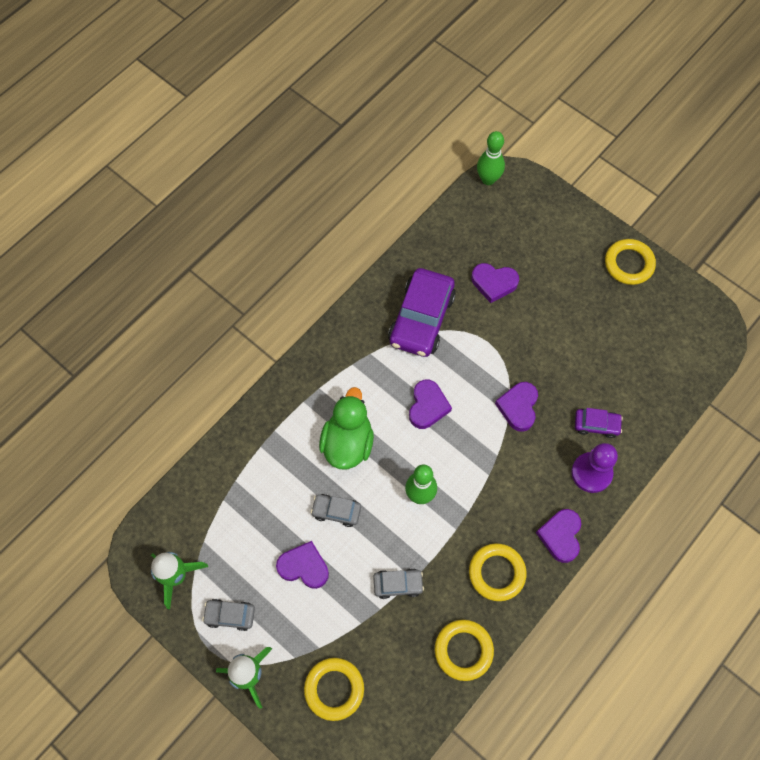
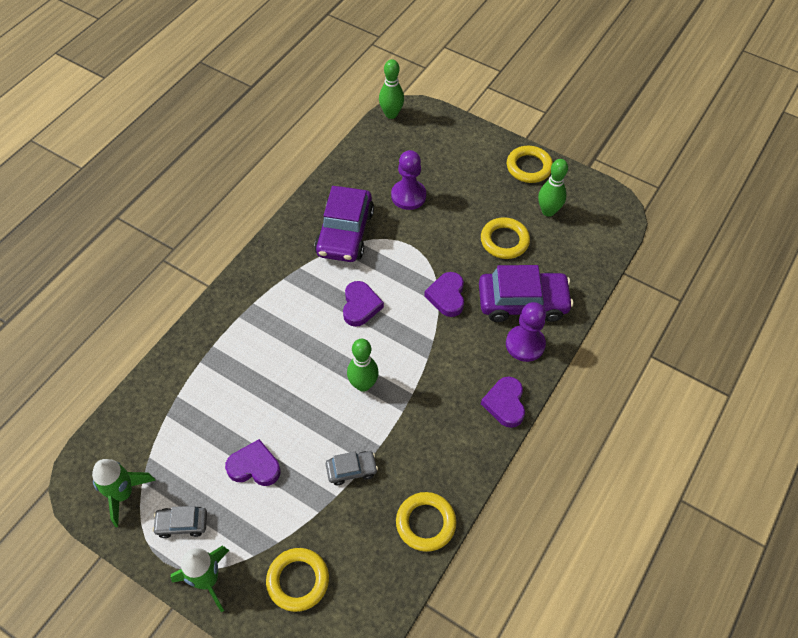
camera: 10 degrees left, 10 degrees down
(336, 511) = (282, 411): grey car -> none
(348, 443) = (286, 348): green duck -> none
(494, 283) = (408, 196): purple heart -> purple pawn
(496, 573) = (448, 446): yellow ring -> yellow ring (504, 241)
(596, 425) = (522, 302): purple car -> purple car, size x2.04
(641, 320) = (548, 211): none -> green bowling pin

